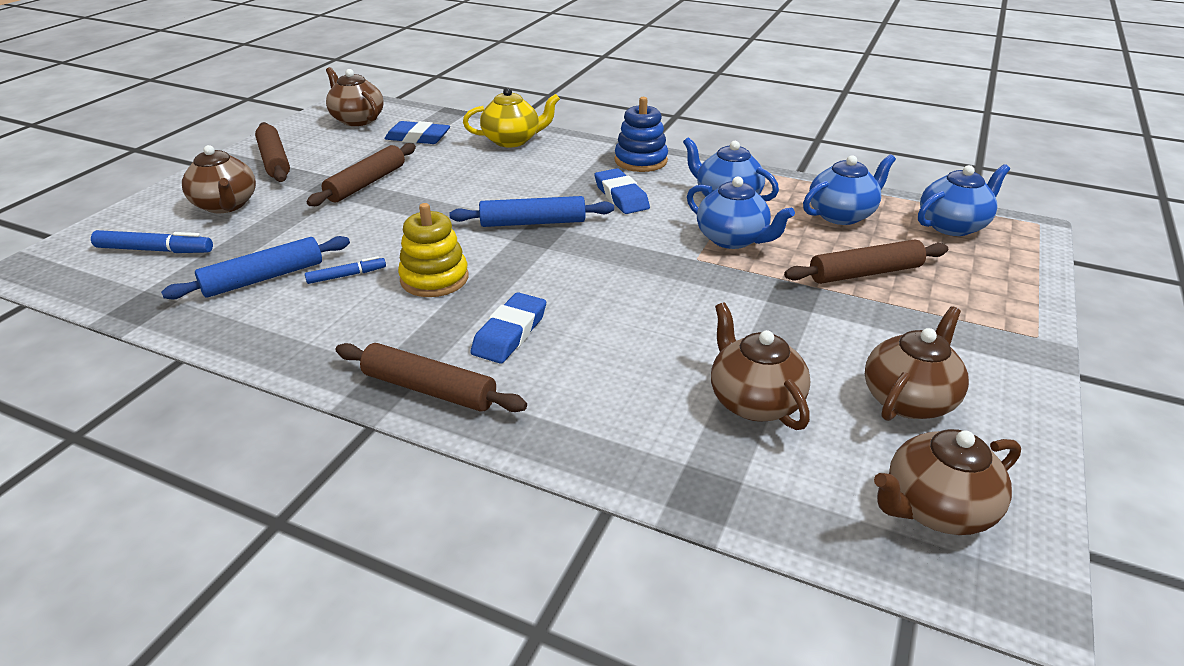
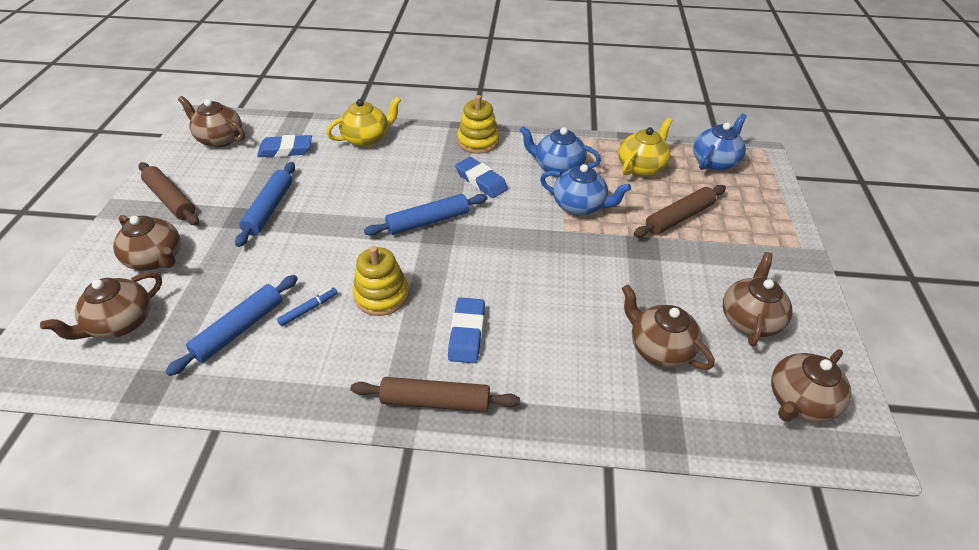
camera: 20 degrees left, 10 degrees up
(155, 250) = (121, 323): blue marker -> brown teapot
(366, 183) = (269, 209): brown rolling pin -> blue rolling pin
(641, 161) = (478, 141): blue stacking toy -> yellow stacking toy
(841, 215) = (641, 167): blue teapot -> yellow teapot

